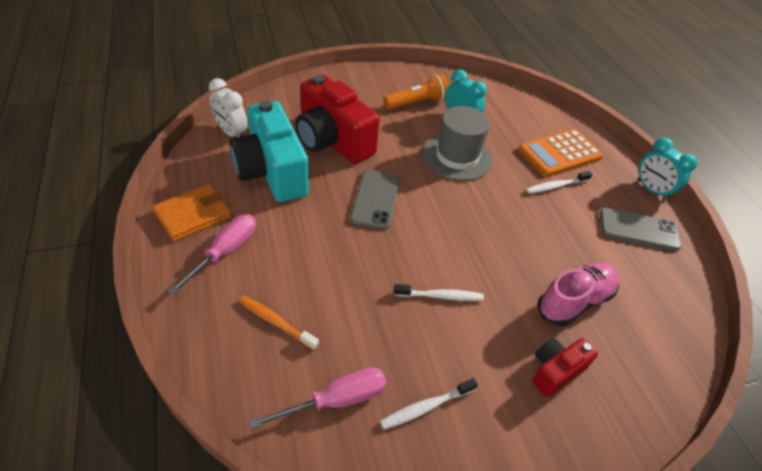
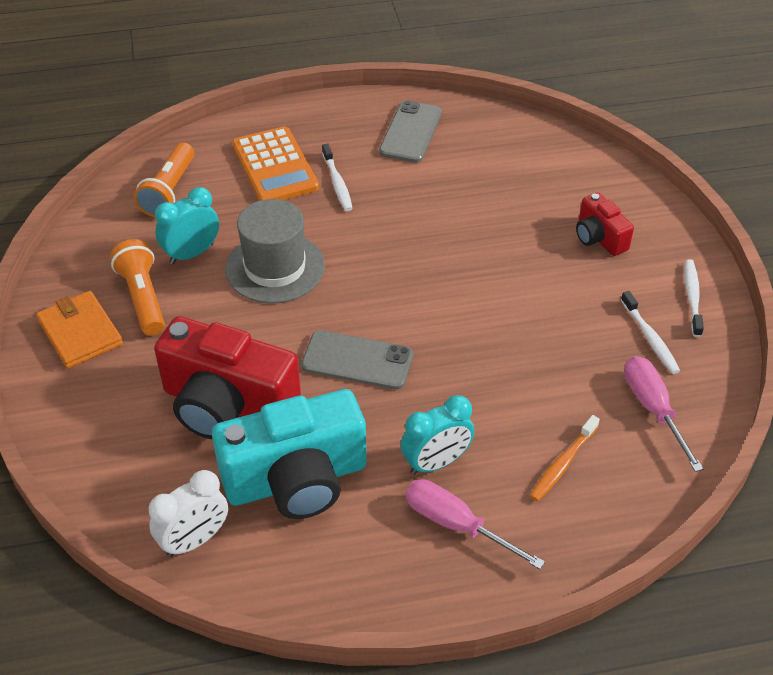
camera: 80 degrees left, 0 degrees up
(193, 215) = (386, 571): orange wallet -> orange wallet (80, 332)
(332, 141) = (227, 405): red camera -> red camera turned 60 degrees clockwise
(440, 296) = (515, 312): white toothbrush -> white toothbrush (692, 297)
(514, 108) = (169, 191): none -> orange flashlight
(574, 301) = (514, 206): pink shoe -> none
(651, 190) = (346, 104): turquoise clock -> turquoise clock (436, 463)

